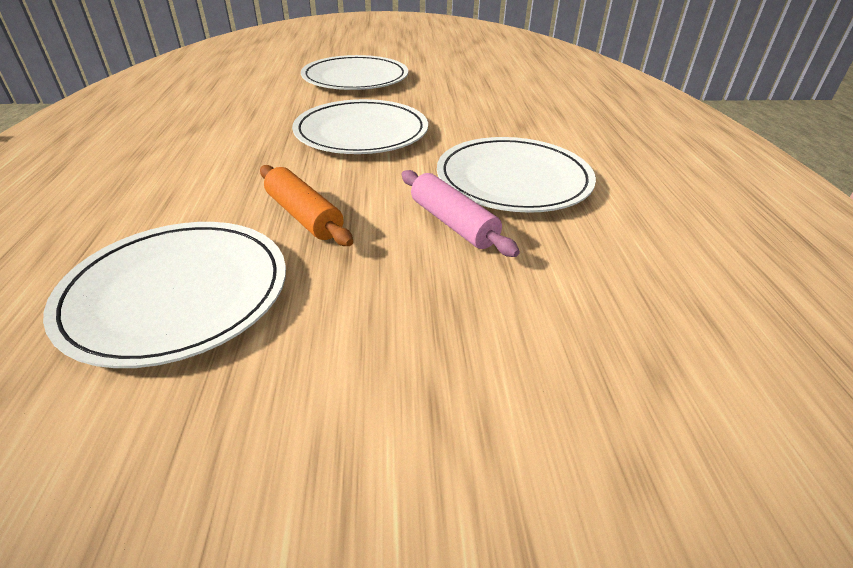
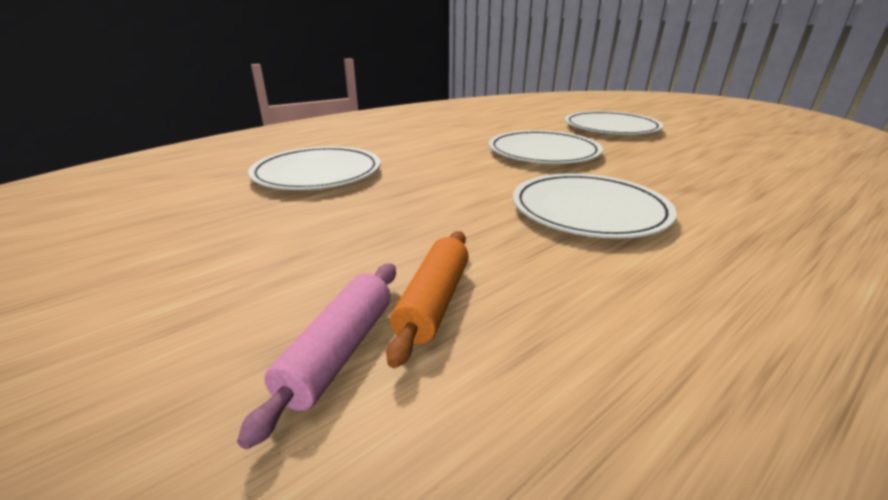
camera: 55 degrees right, 10 degrees down
(304, 216) = (421, 172): orange rolling pin -> orange rolling pin (434, 302)
(453, 223) = (485, 209): pink rolling pin -> pink rolling pin (339, 352)

